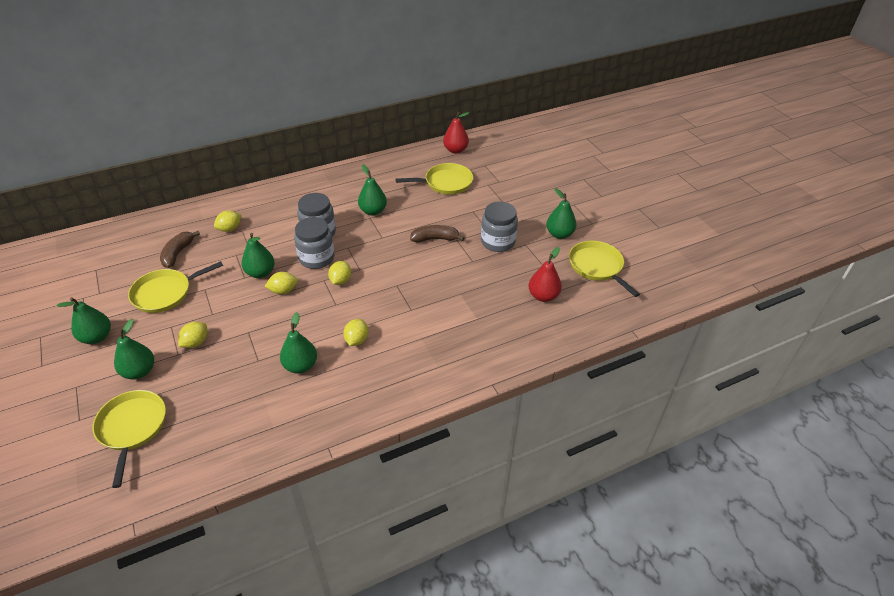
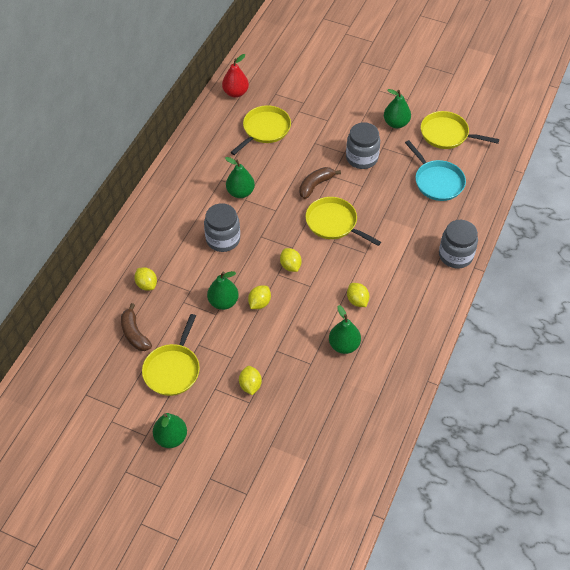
camera: 40 degrees left, 10 degrees up
(132, 427) = (290, 469): yellow pan -> yellow pan (333, 223)
(139, 371) = (240, 434): green pear -> none
(230, 229) = (146, 284): yellow lemon -> yellow lemon turned 45 degrees counterclockwise
(316, 258) = (249, 261): grey jar -> grey jar (455, 255)
(543, 296) = (437, 181): red pear -> turquoise pan

